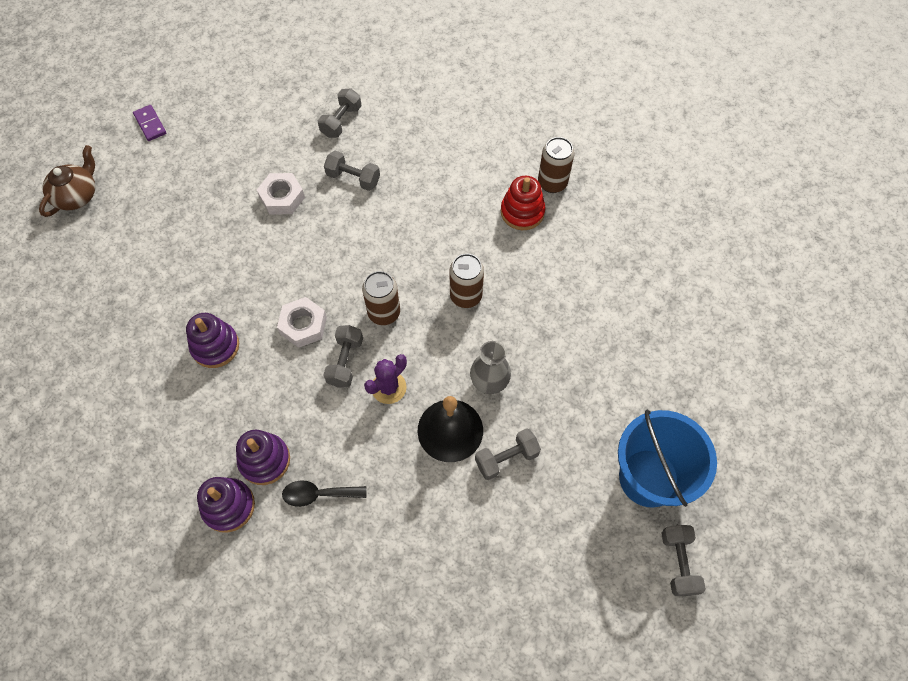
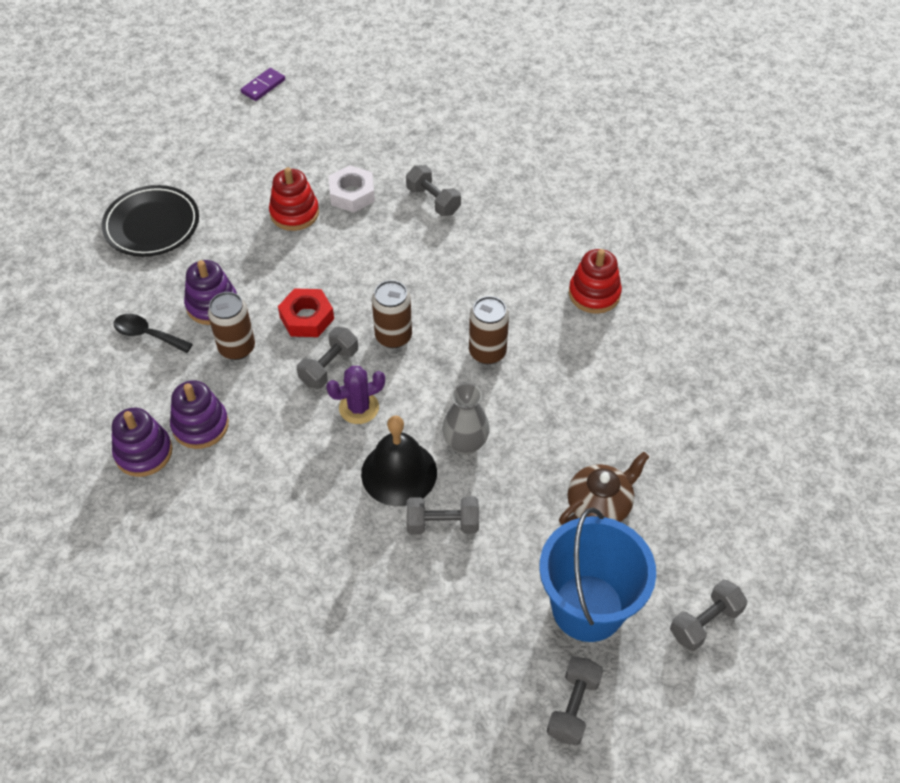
camera: 25 degrees right, 10 degrees down
(77, 195) = (161, 126): brown teapot -> brown teapot (600, 505)
(120, 293) = (152, 225): none -> black plate
(150, 124) = (263, 86): purple domino -> purple domino turned 45 degrees clockwise
(242, 234) = (294, 213): none -> red stacking toy
(303, 325) = (307, 318): white nut -> red nut
(318, 494) = (234, 478): black spoon -> black spoon (147, 335)
(341, 121) = (451, 144): grey dumbbell -> grey dumbbell (705, 622)
(552, 183) = (643, 277): brown can -> brown can (237, 348)

